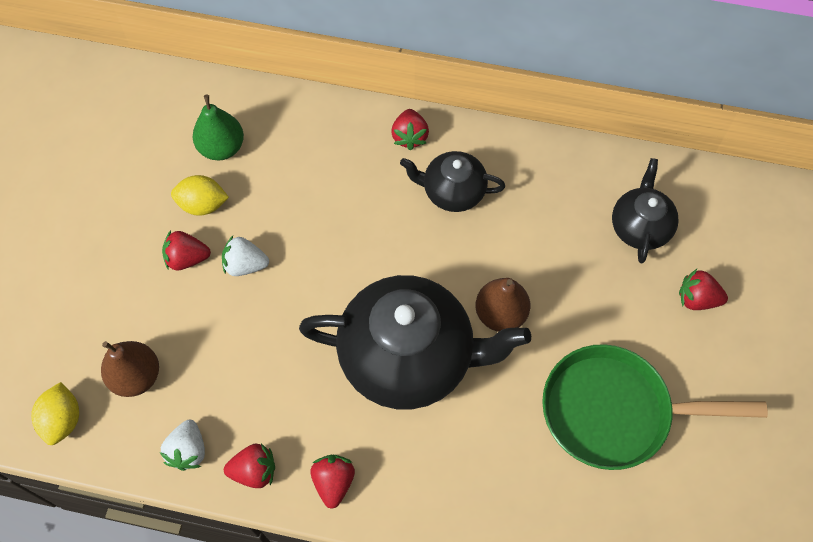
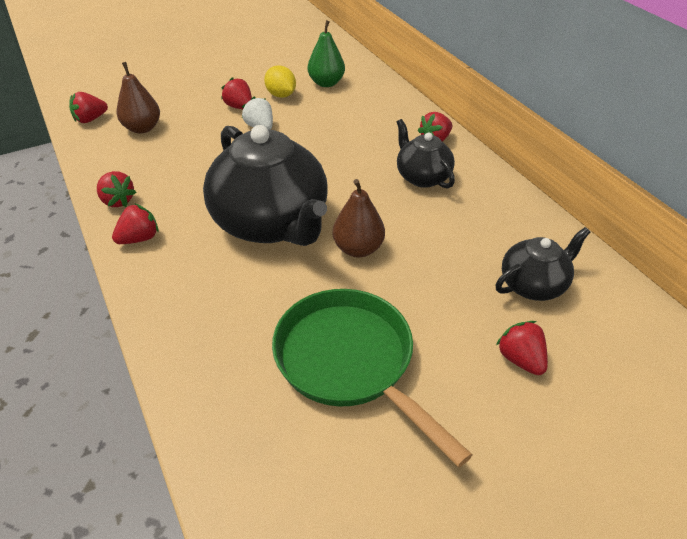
camera: 50 degrees right, 20 degrees down
(63, 420) = (90, 119): yellow lemon -> red strawberry
(188, 451) = (109, 169): white strawberry -> none

